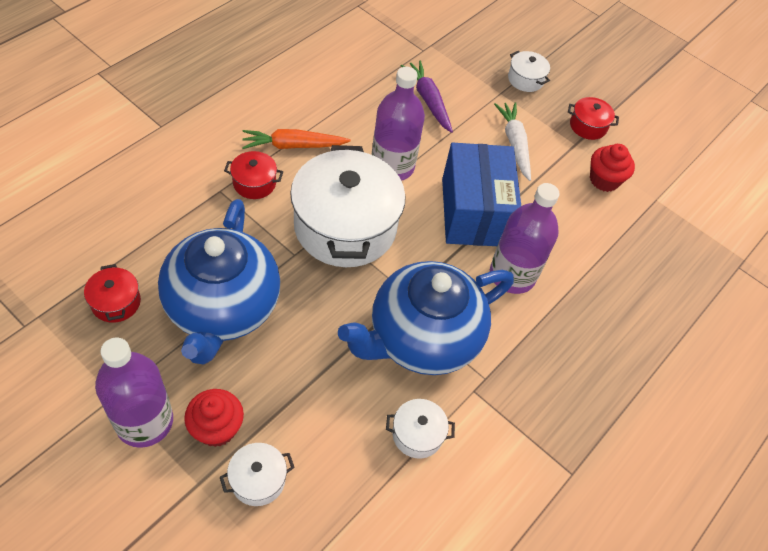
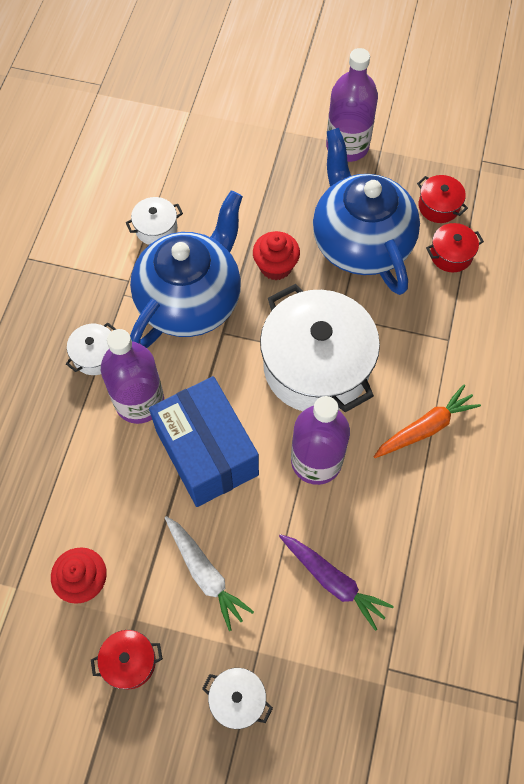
camera: 160 degrees right, 10 degrees up
(216, 428) = (298, 165): red cupcake -> red cupcake (275, 266)
(254, 183) = (426, 365): red pot -> red pot (451, 255)
(258, 480) = (248, 150): white pot -> white pot (95, 355)

